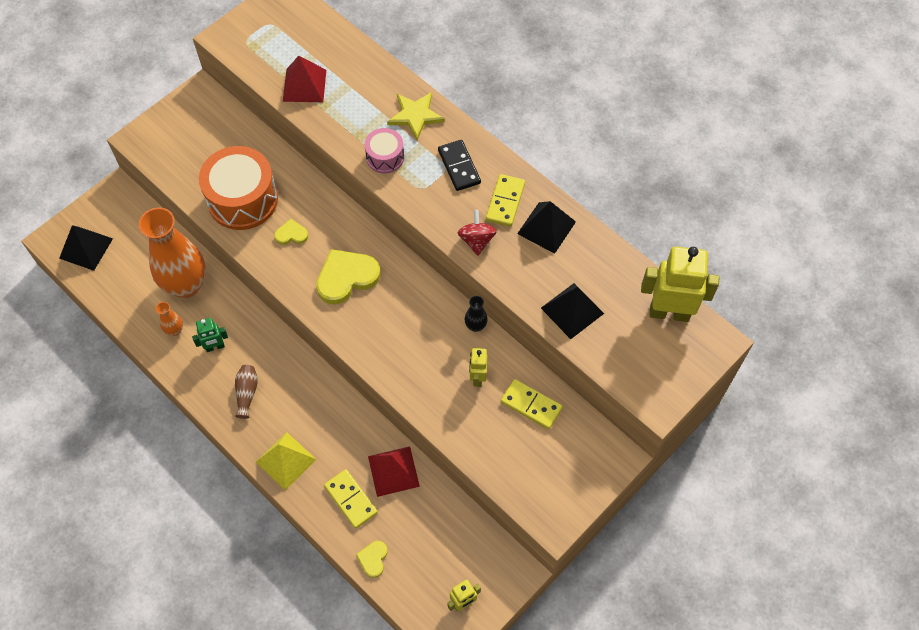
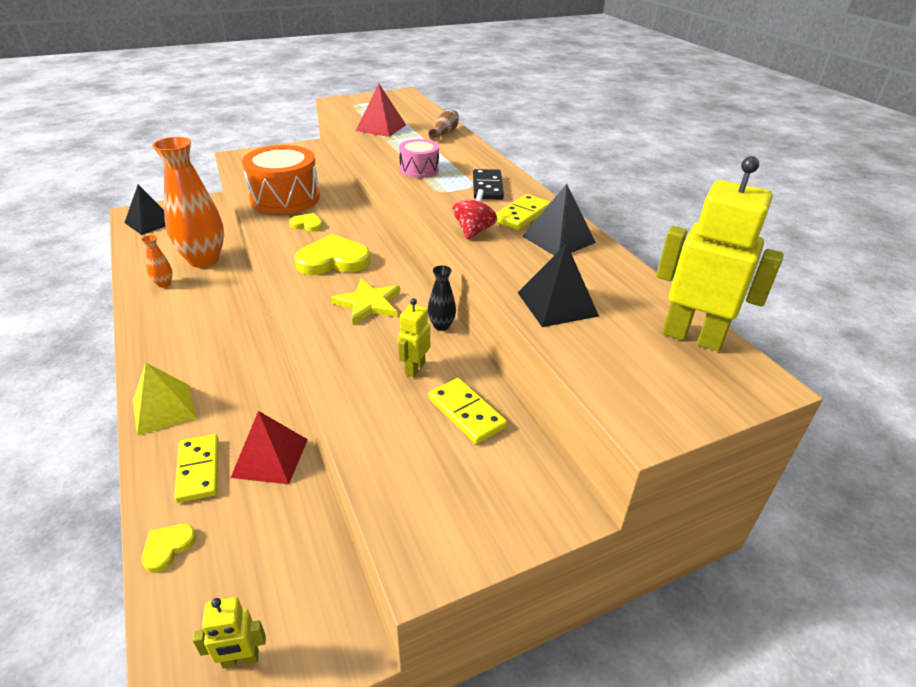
camera: 20 degrees right, 25 degrees down
(215, 347) = (186, 303): green robot -> none
(247, 393) = (181, 343): brown vase -> brown vase (445, 133)
(415, 116) = (466, 156): yellow star -> yellow star (368, 303)

